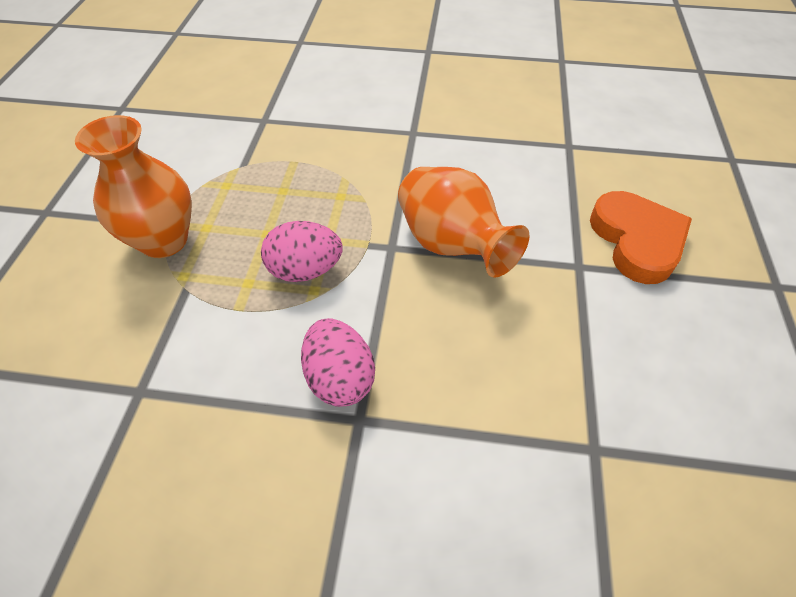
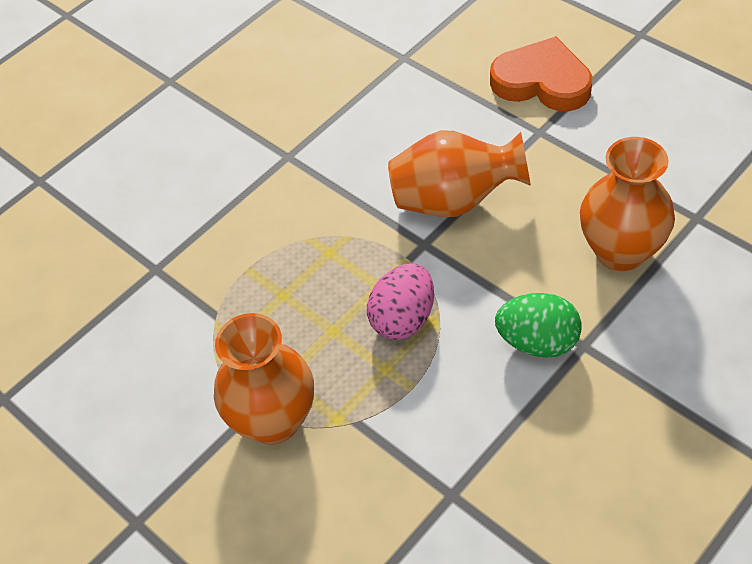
camera: 50 degrees left, 0 degrees up
(340, 378) = (537, 342): pink egg -> green egg
(494, 397) = (620, 251): none -> orange vase

